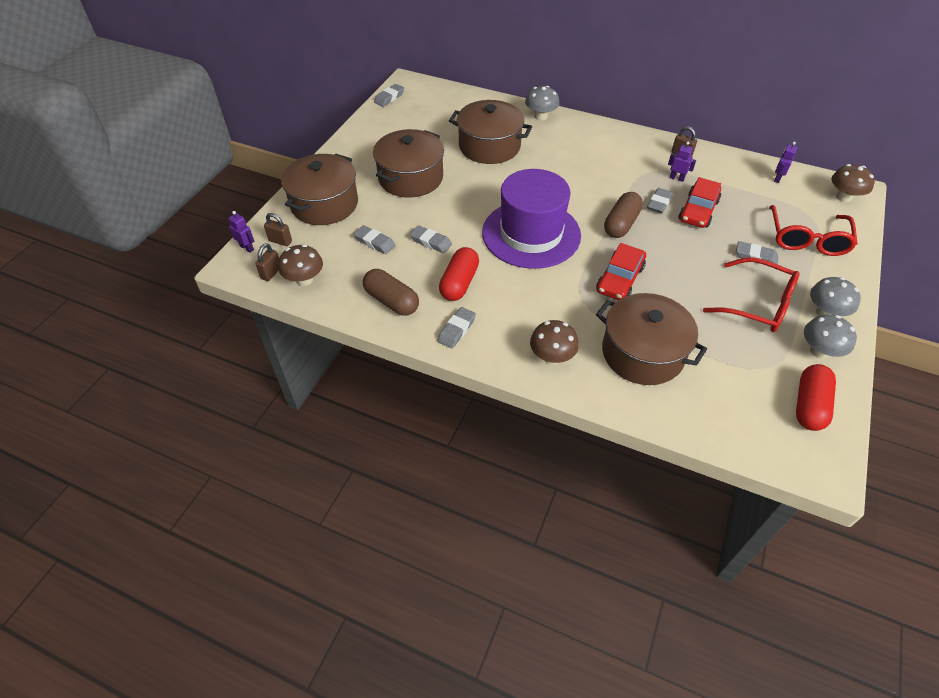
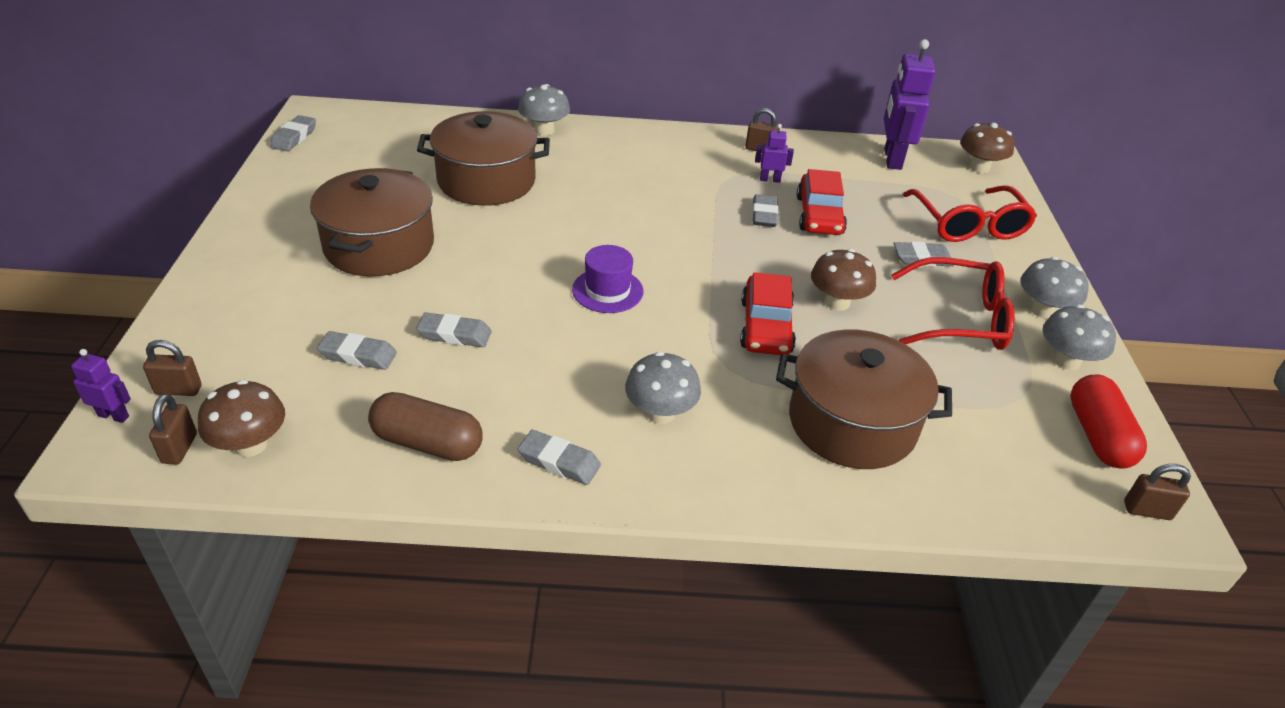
camera: 25 degrees left, 10 degrees down
(324, 204) = (241, 313): brown pot -> none
(457, 330) = (559, 461): grey eraser -> grey eraser turned 75 degrees counterclockwise
(459, 283) = (529, 387): red capsule -> none
(527, 317) = (660, 413): none -> grey mushroom
(531, 234) = (607, 290): purple hat -> purple hat, size x0.45
(552, 357) = (727, 463): brown mushroom -> brown mushroom (837, 302)
(621, 224) = (728, 252): brown capsule -> none
(777, 178) = (892, 159): purple robot -> purple robot, size x2.10
(812, 460) = (1147, 511): none -> brown padlock

